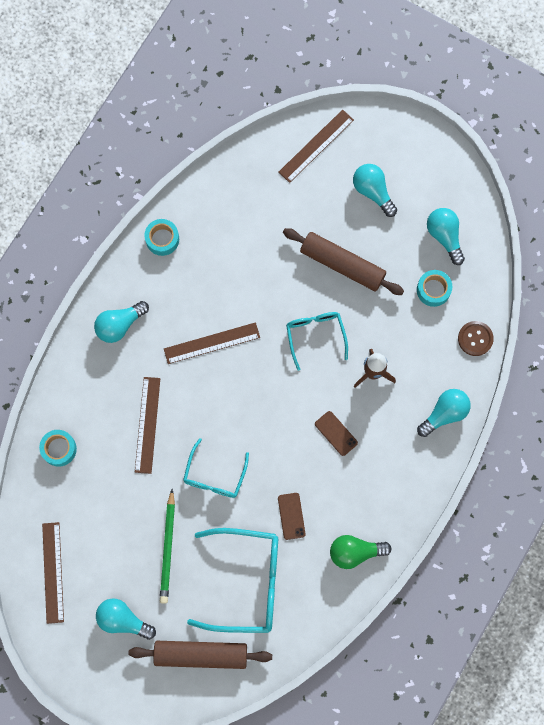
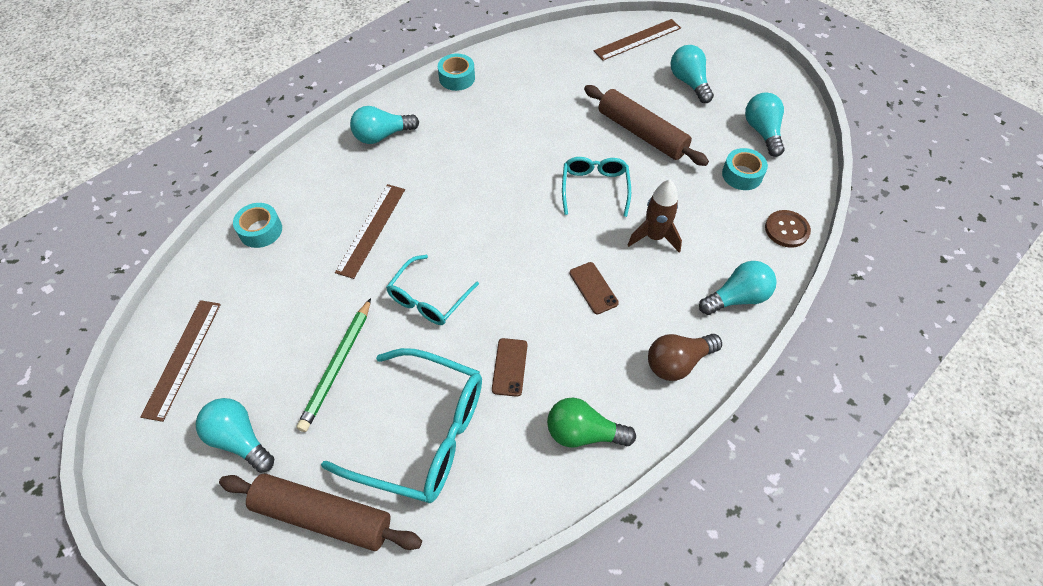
camera: 15 degrees right, 20 degrees down
(211, 343) = (475, 170): brown ruler -> none
(409, 480) = (677, 362): none -> brown light bulb

